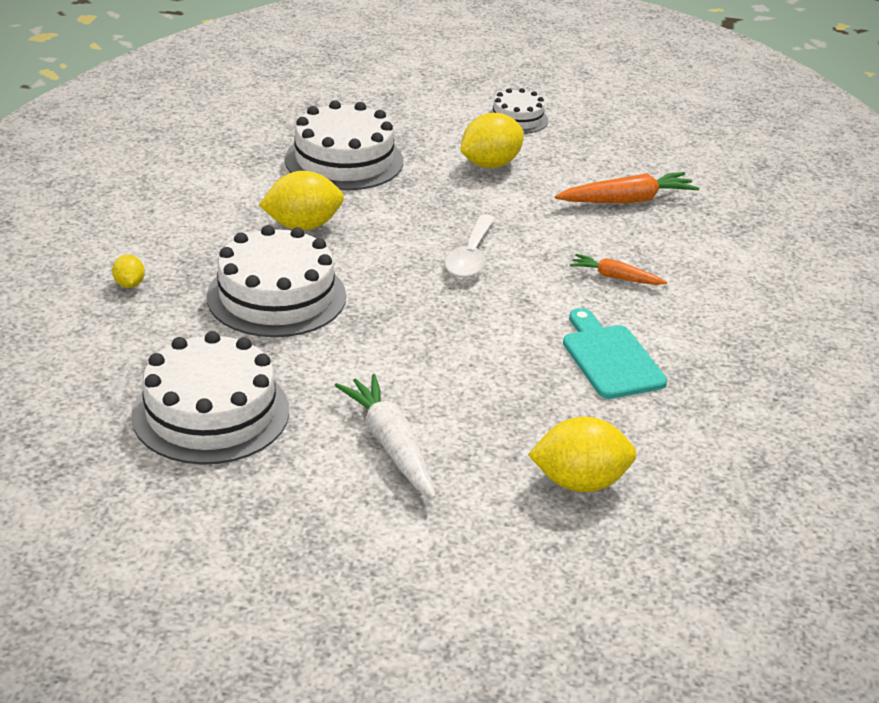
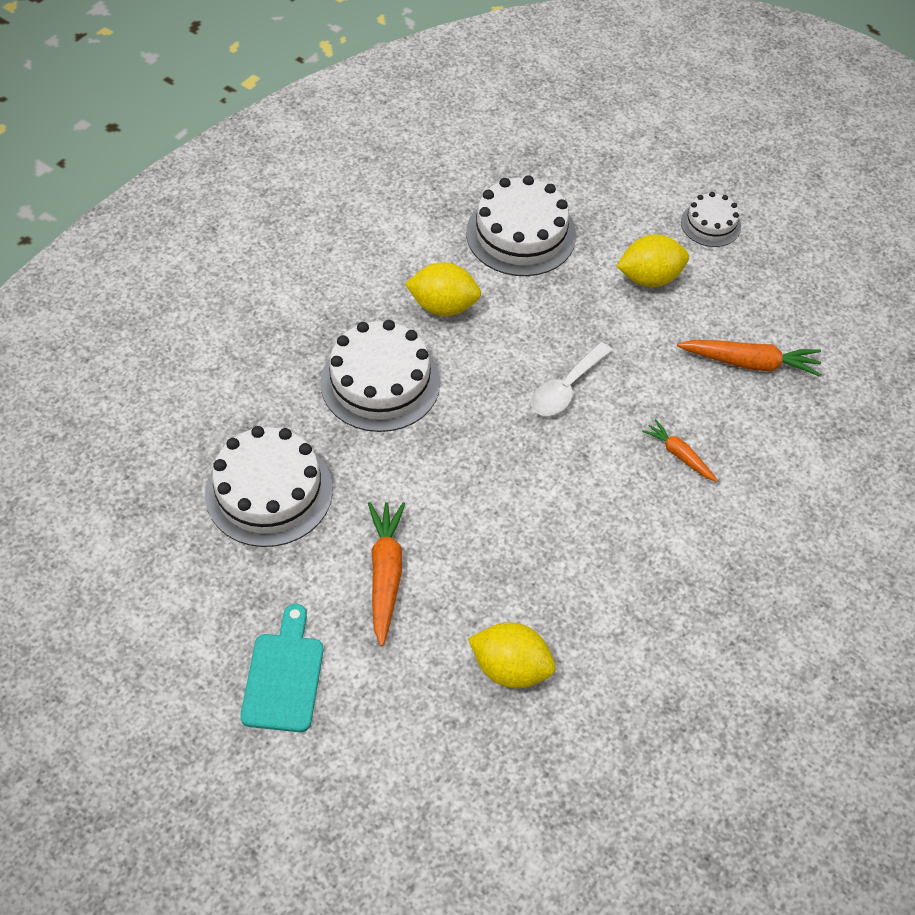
camera: 25 degrees right, 20 degrees up
(129, 284) = (273, 331): yellow lemon -> none
(390, 445) = (385, 574): white carrot -> orange carrot
(610, 358) = (616, 547): turquoise cutting board -> turquoise cutting board (283, 676)

